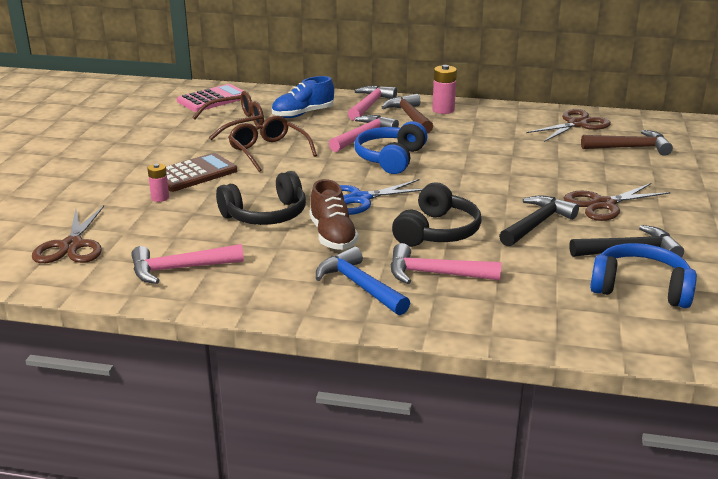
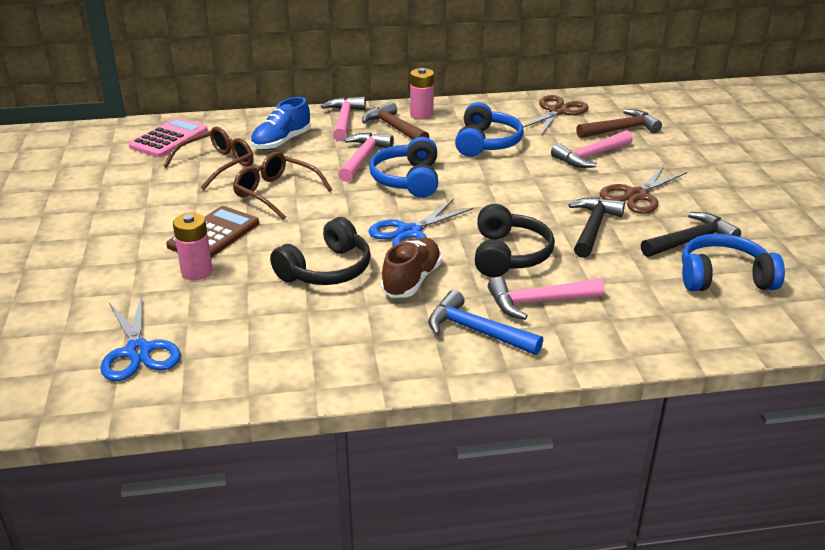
camera: 20 degrees left, 5 degrees up
(72, 246) = (138, 351): brown scissors -> blue scissors
(160, 198) = (197, 272): pink battery -> pink battery, size x1.55
(179, 269) = (280, 353): pink hammer -> pink hammer (590, 156)
(332, 236) = (411, 280): brown shoe -> brown shoe turned 120 degrees counterclockwise
(487, 140) = (486, 143): none -> blue headphones

